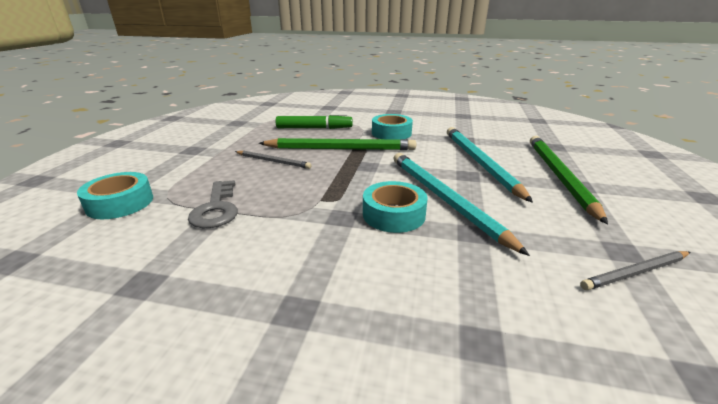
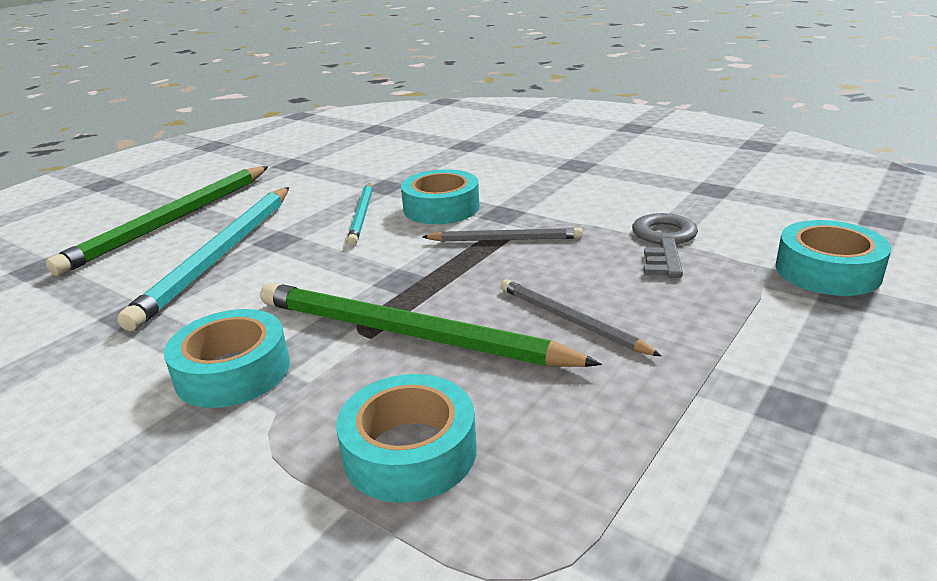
camera: 155 degrees left, 0 degrees up
(314, 128) = (410, 451): green marker -> turquoise tape
(444, 199) = (362, 215): turquoise pencil -> turquoise pencil, size x0.53
(635, 272) = (312, 154): grey pencil -> grey pencil (505, 239)

